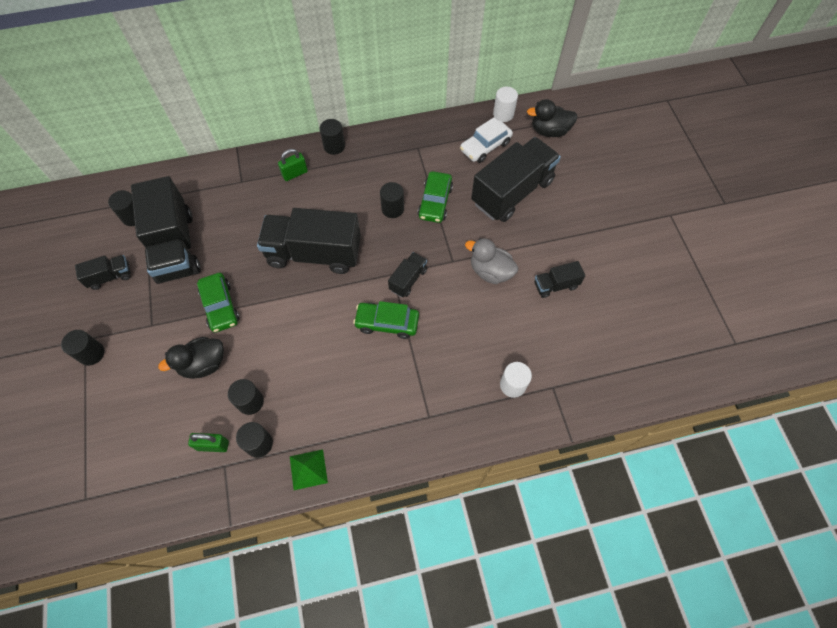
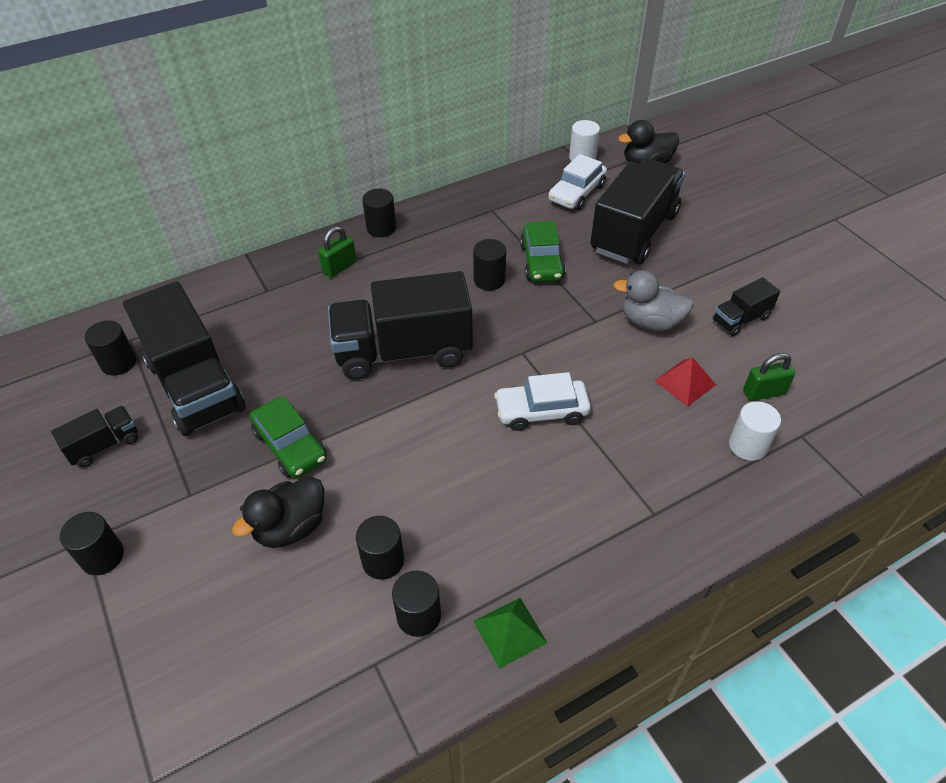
camera: 15 degrees left, 15 degrees down
(213, 445) = (346, 638): green padlock -> green padlock (763, 392)
(387, 323) = (541, 411): green car -> white car
(408, 280) = (547, 354): black truck -> none
(492, 326) = (685, 382): none -> red pyramid

